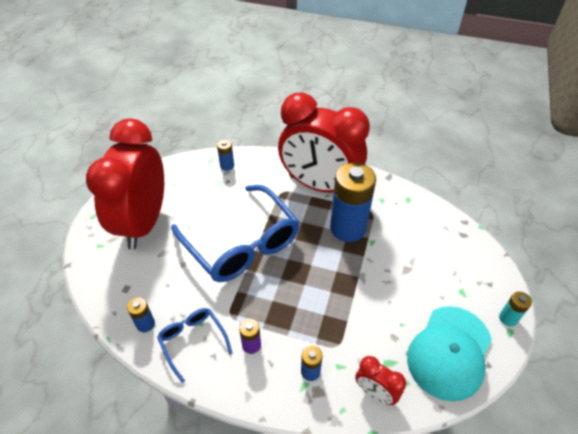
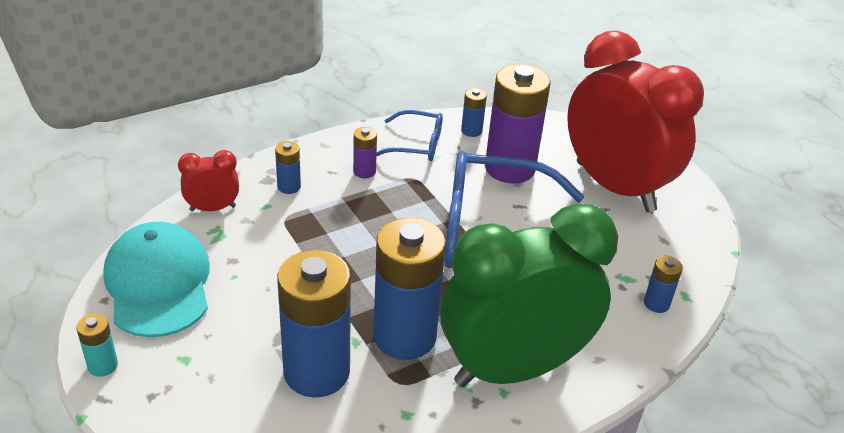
camera: 130 degrees right, 10 degrees down
(171, 276) = (509, 168): none -> purple battery
(319, 185) = (513, 368): red clock -> green clock
(403, 241) = (316, 372): none -> blue battery

